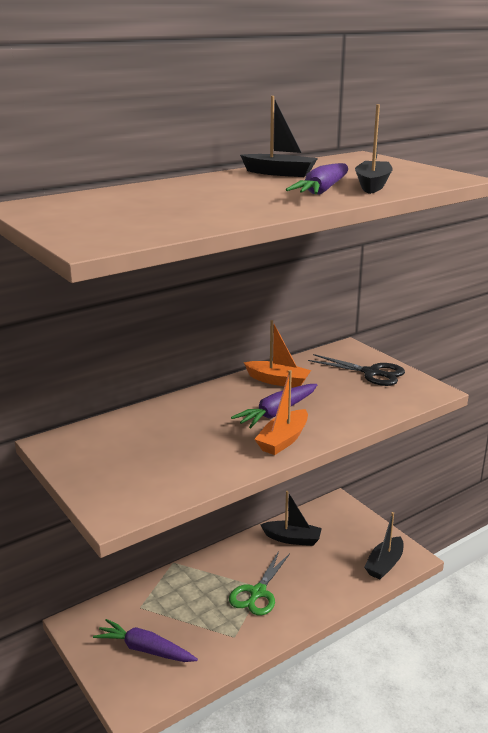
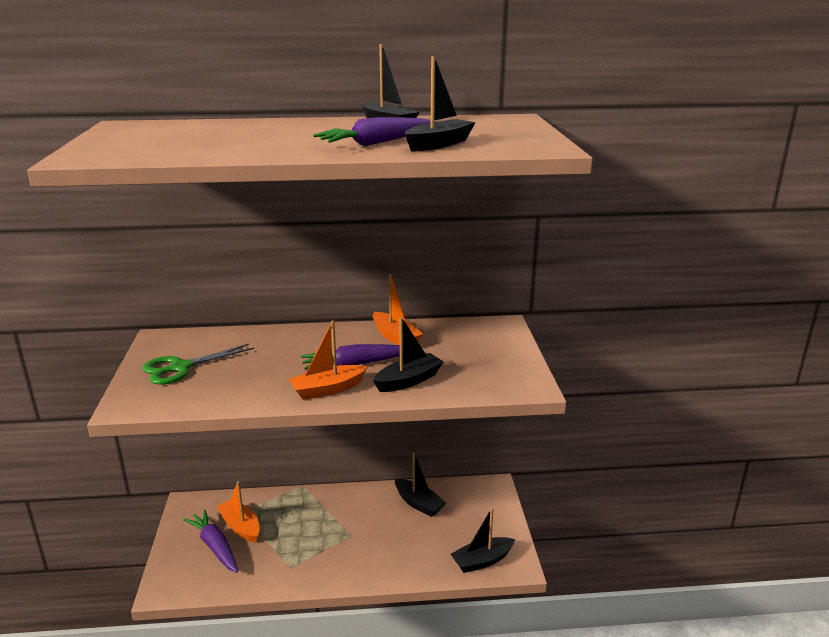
camera: 30 degrees right, 0 degrees up
(152, 621) = (240, 526): none -> orange boat
(258, 592) = (344, 538): green scissors -> green scissors (181, 368)
(338, 413) = (408, 381): none -> black boat
(371, 373) = (492, 353): black scissors -> none

